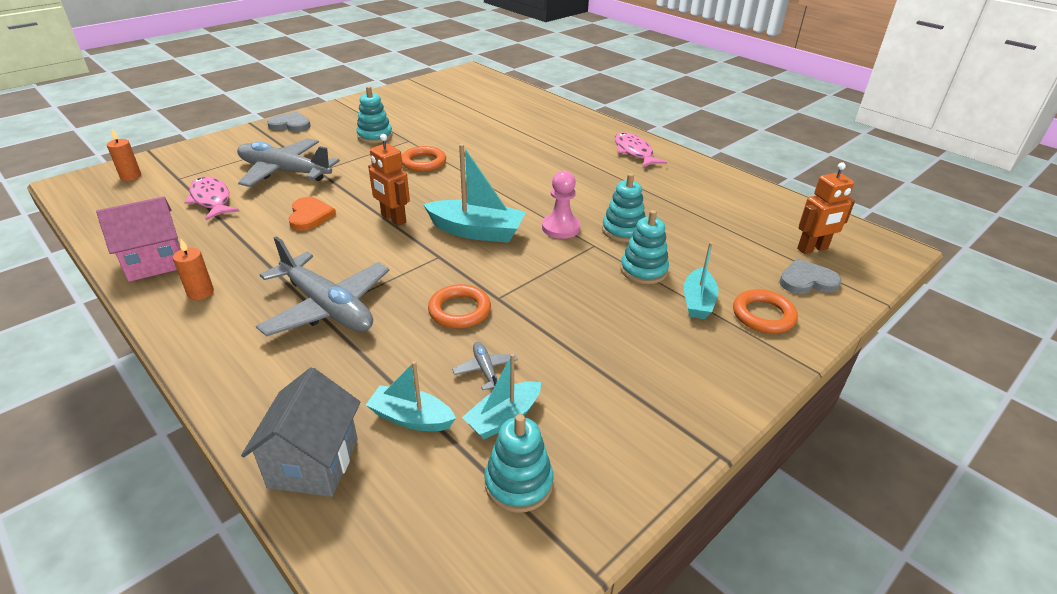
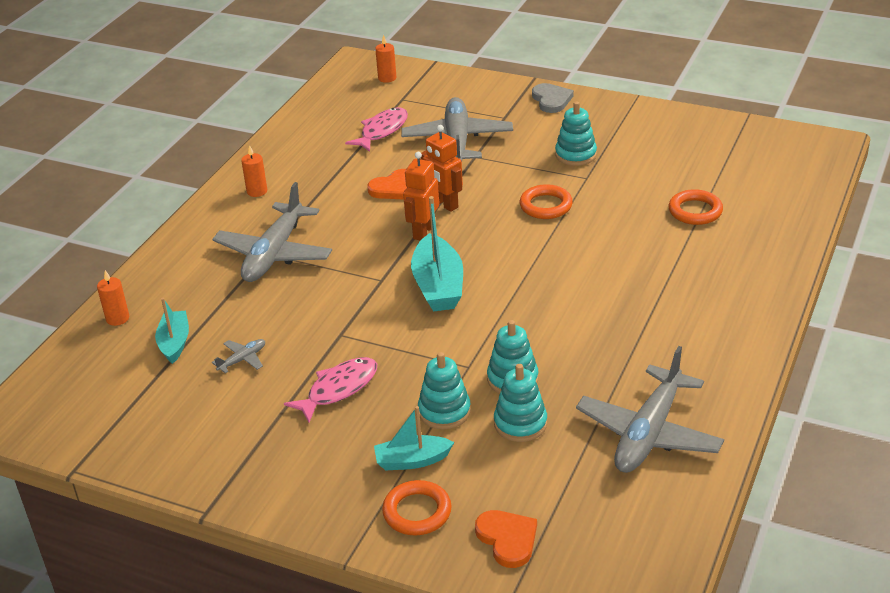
camera: 70 degrees right, 0 degrees up
(155, 262) = (280, 153): pink house -> none
(313, 463) = (117, 318): grey house -> orange candle
(459, 310) = (309, 320): orange ring -> orange ring (695, 211)
(503, 418) = (194, 386): turquoise boat -> none
(518, 483) = (135, 413): turquoise stacking toy -> turquoise stacking toy (520, 423)
(561, 228) = (485, 335): pink pawn -> none
(634, 152) = (716, 341): pink fish -> pink fish (338, 389)
(714, 198) = (648, 433): none -> grey plane
(807, 281) = (507, 539): grey heart -> orange heart
(812, 249) = (585, 537): orange robot -> orange robot (444, 204)

